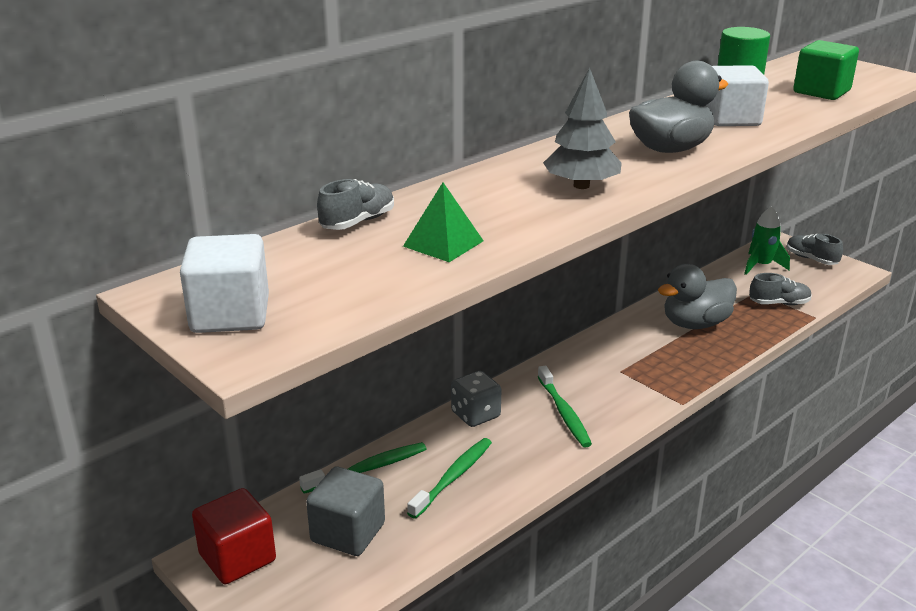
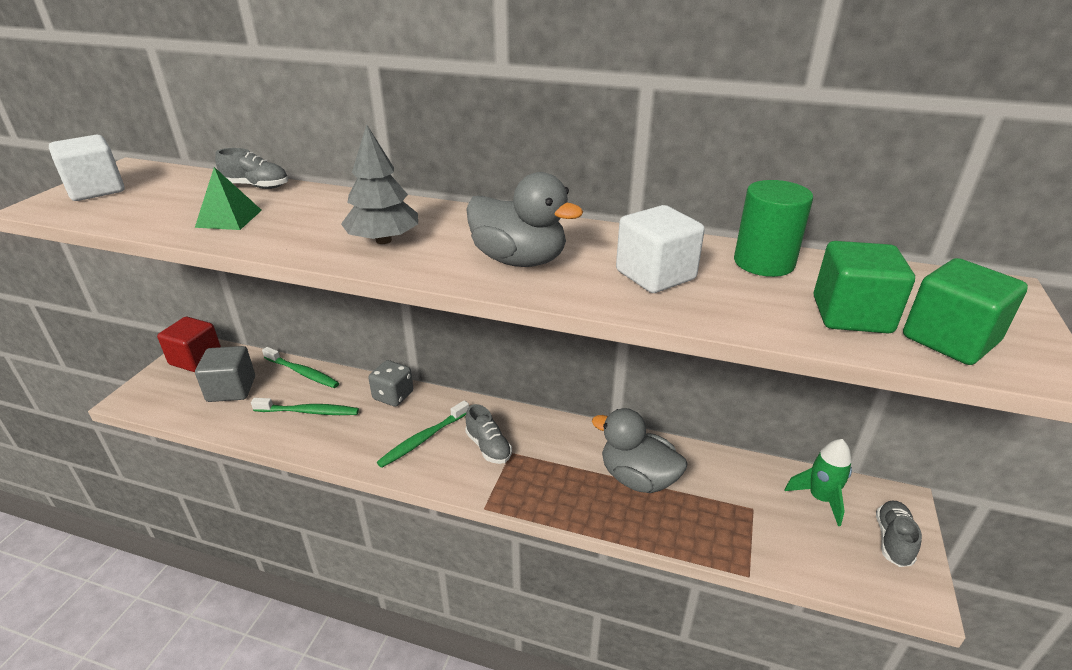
camera: 60 degrees right, 5 degrees up
(779, 303) = (747, 534): grey shoe -> grey shoe (488, 447)
(862, 82) = (949, 339): none -> green cube

